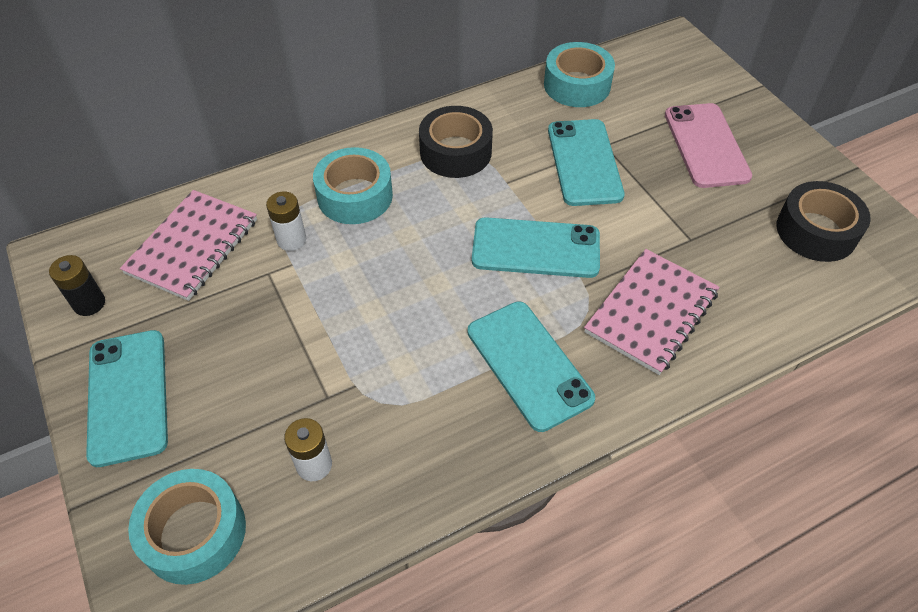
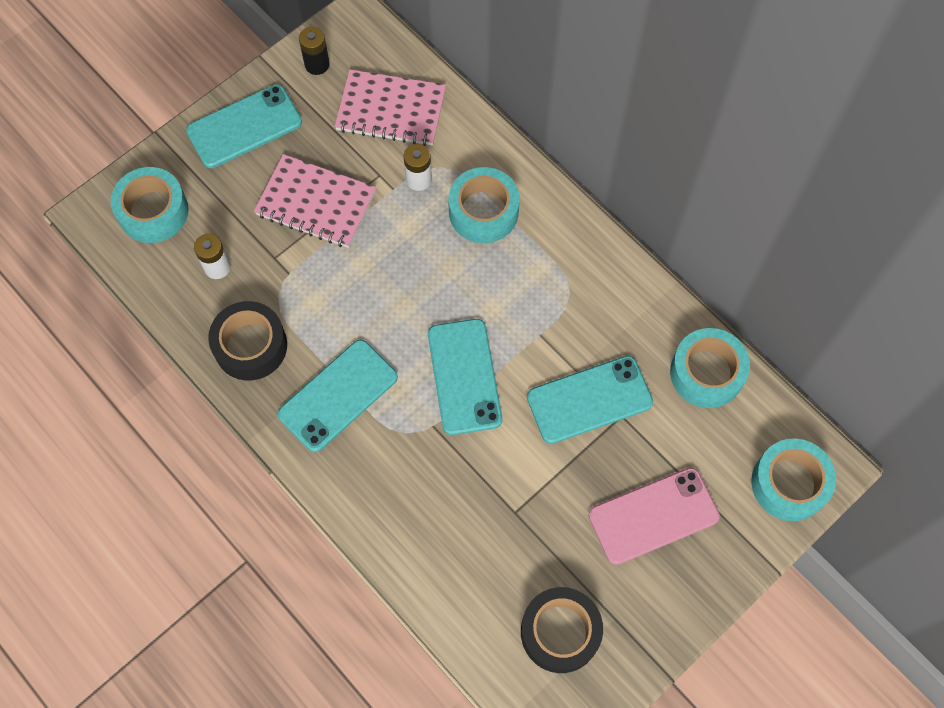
camera: 75 degrees right, 15 degrees up
(455, 152) = (566, 280): black tape -> black tape (250, 346)
(651, 312) = (417, 485): pink notebook -> pink notebook (316, 203)
(687, 62) = (789, 483): none -> turquoise tape

